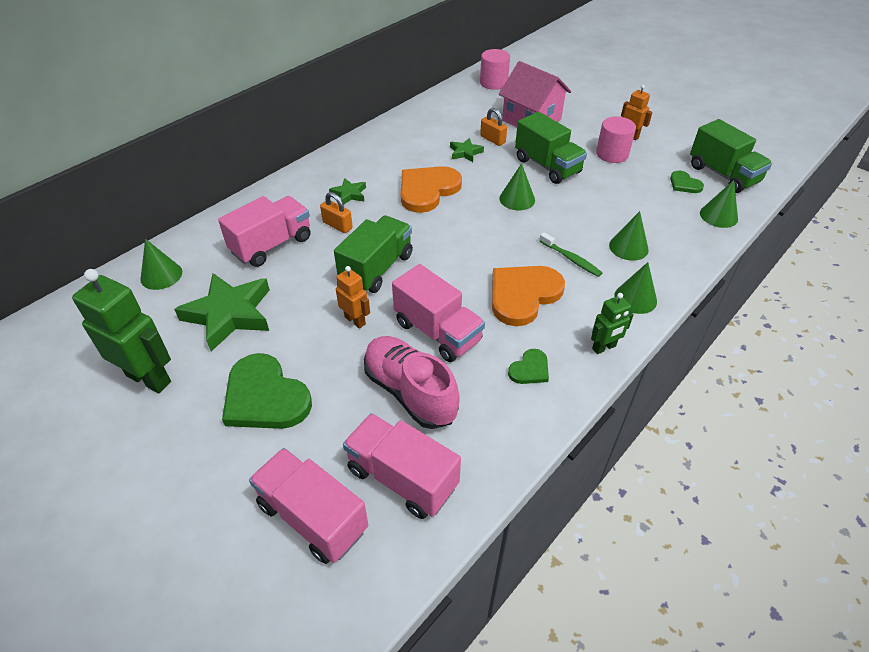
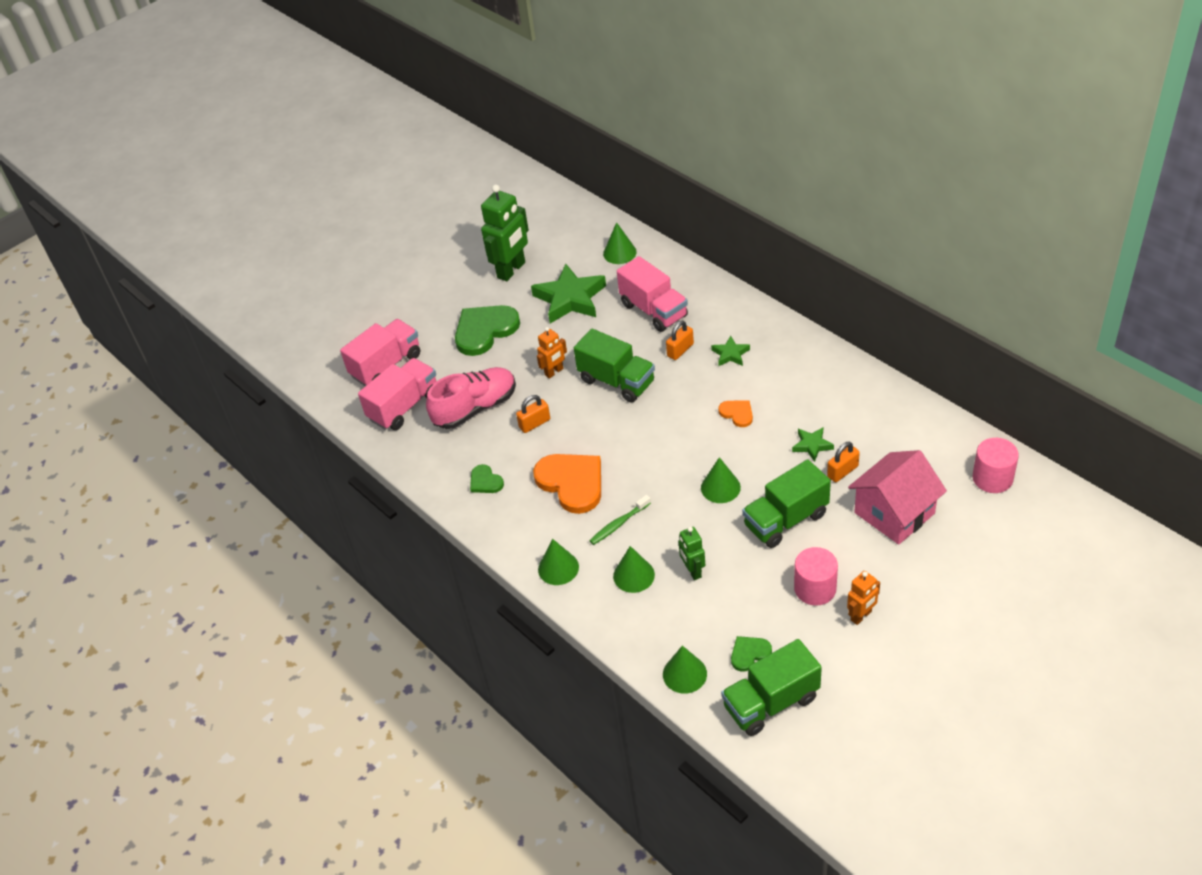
camera: 100 degrees right, 0 degrees up
(427, 190) = (737, 413): orange heart -> orange heart, size x0.49
(437, 332) = (534, 423): pink truck -> orange padlock
(604, 347) = (501, 534): green robot -> green robot (692, 571)

